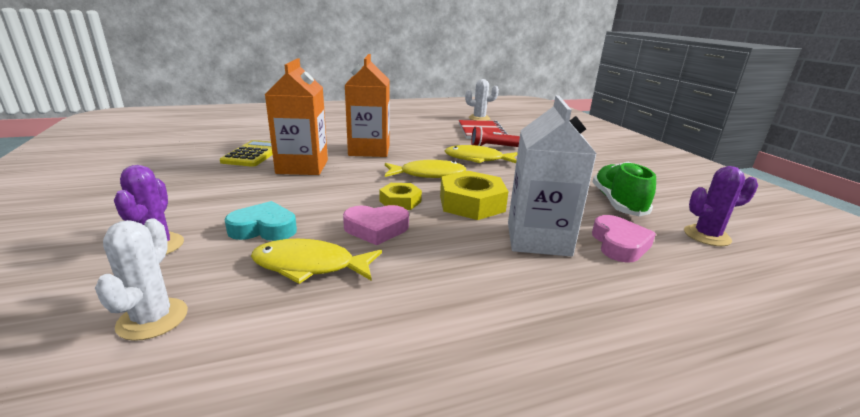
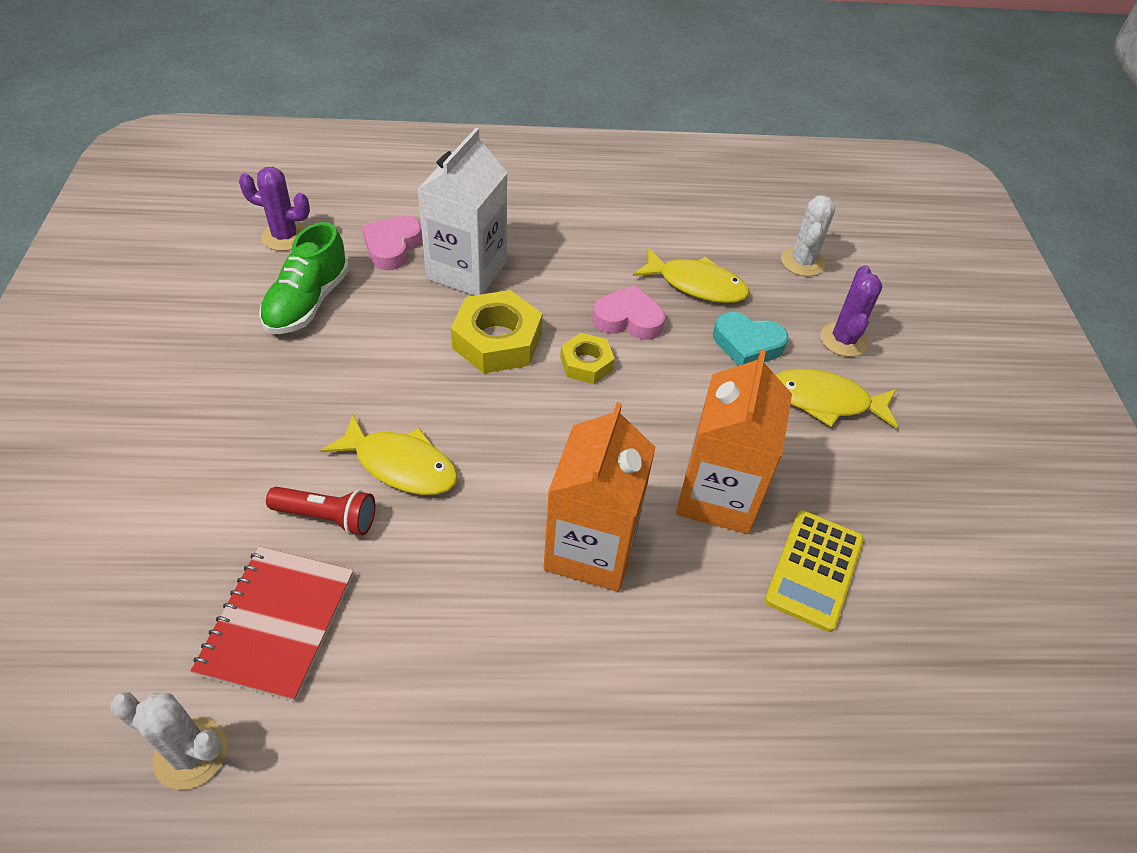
camera: 165 degrees left, 25 degrees up
(428, 174) = (518, 426): yellow fish -> yellow fish (825, 401)

